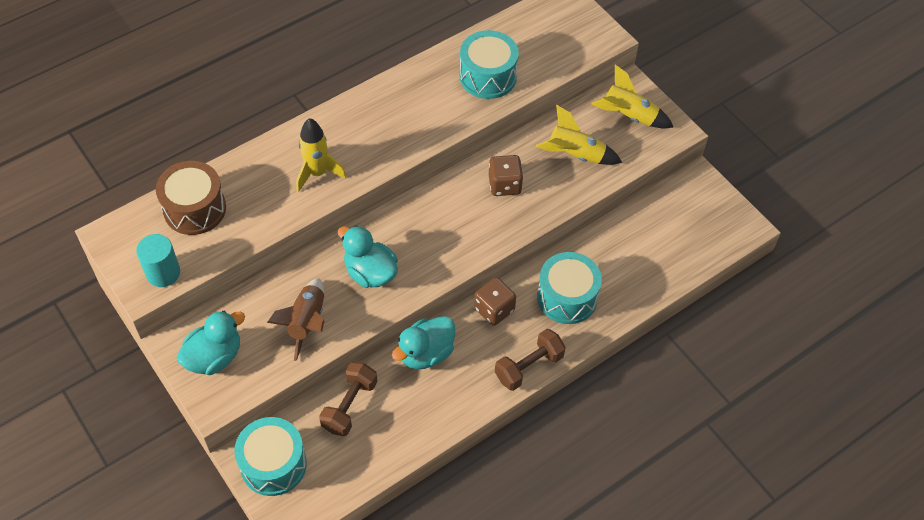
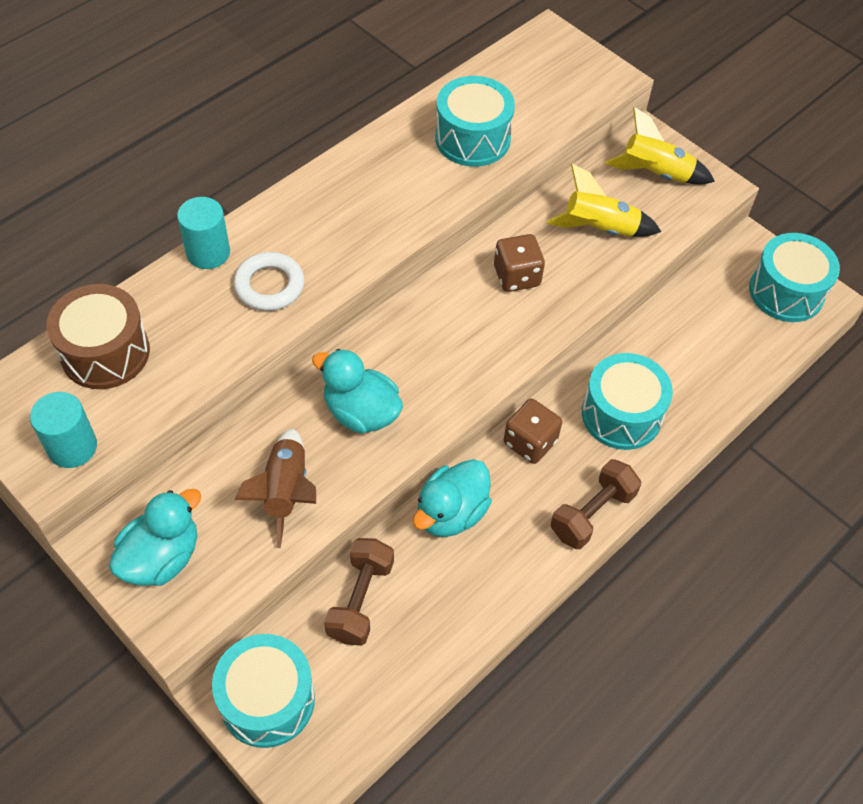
camera: 10 degrees left, 0 degrees up
(278, 144) = (208, 252): none -> turquoise cylinder
(317, 173) = (269, 286): yellow rocket -> white ring
(717, 219) = (786, 292): none -> turquoise drum

